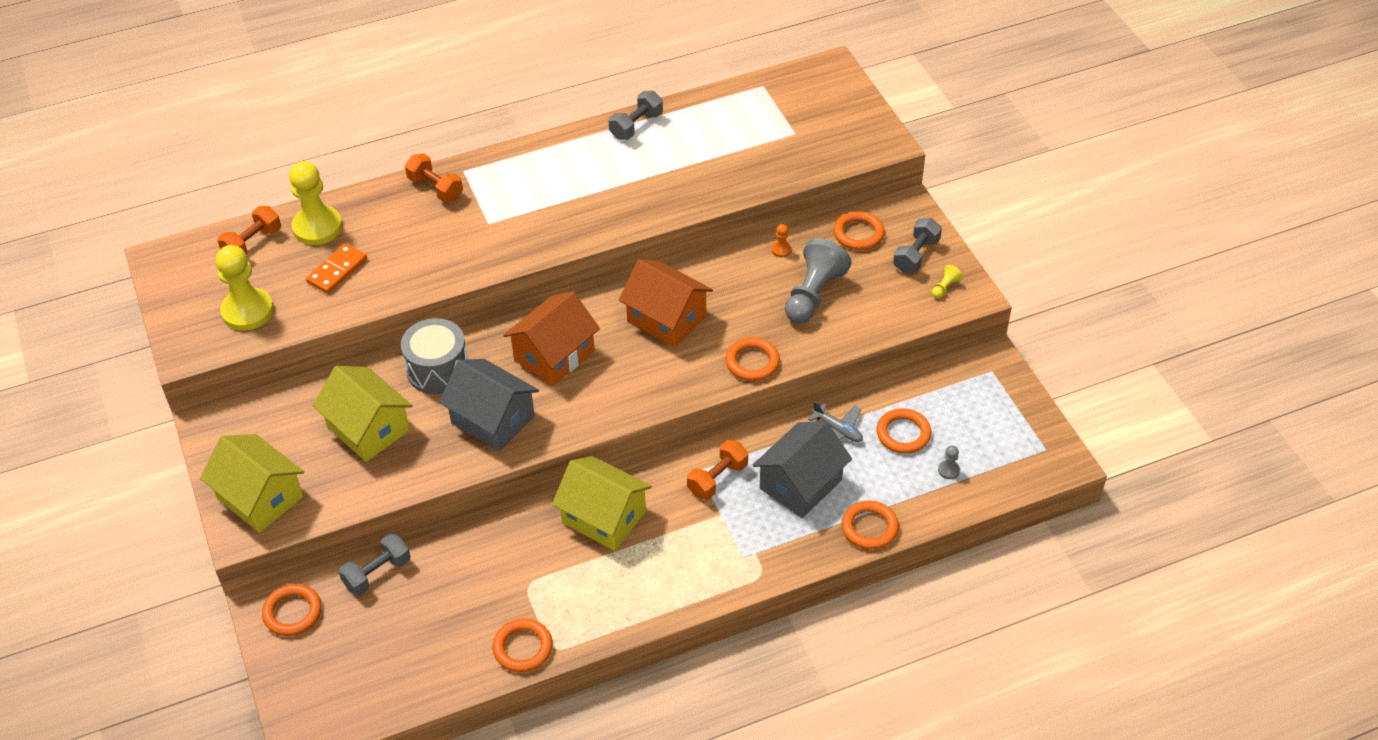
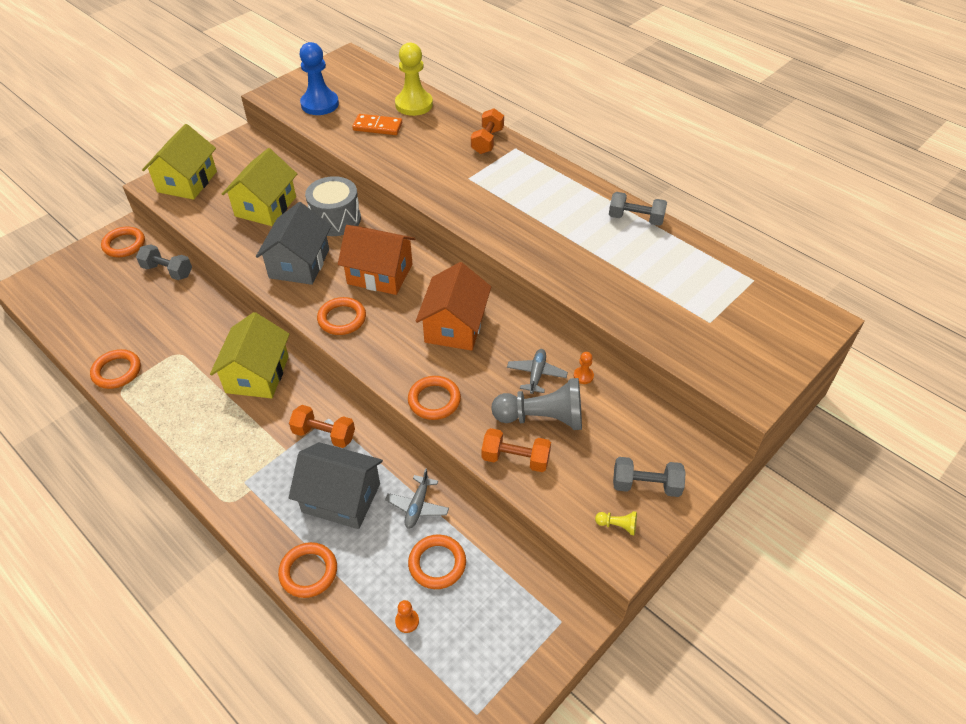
camera: 65 degrees right, 0 degrees up
(247, 311) = (320, 104): yellow pawn -> blue pawn
(252, 243) = (383, 85): orange dumbbell -> orange dumbbell (515, 459)
(762, 280) = (536, 374): none -> grey plane
(858, 234) = (643, 428): orange ring -> orange ring (342, 319)
(948, 470) = (407, 621): grey pawn -> orange pawn

